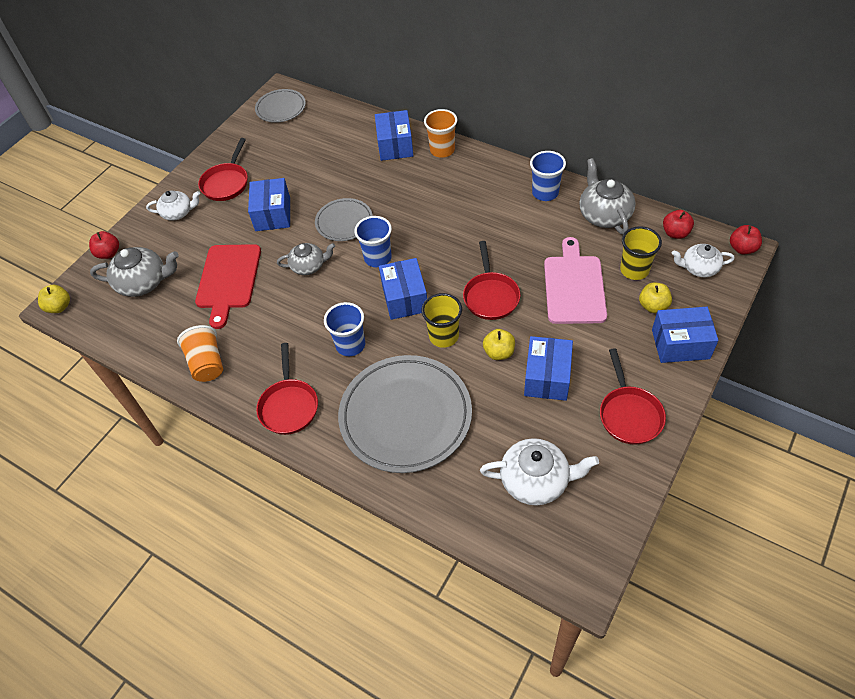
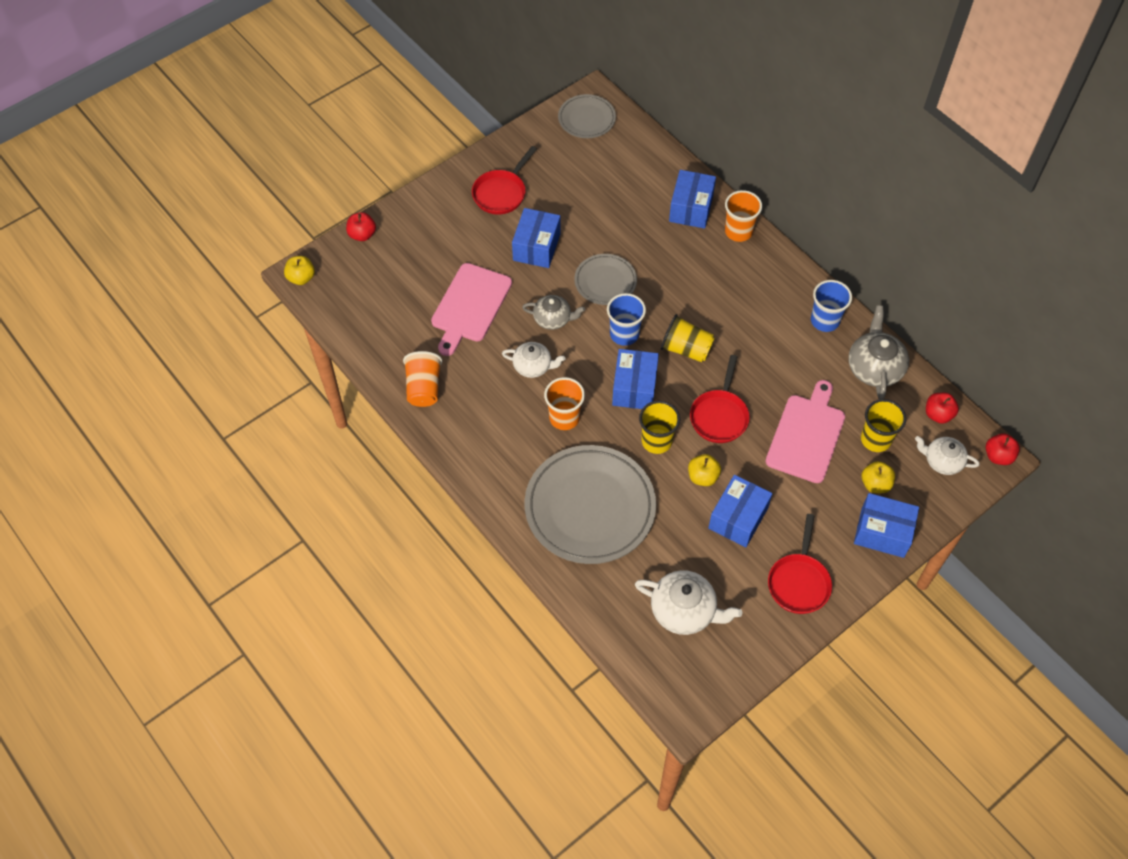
camera: 15 degrees right, 5 degrees up
(143, 282) = (387, 280): grey teapot -> none
(178, 213) = (442, 212): white teapot -> white teapot (533, 366)
(228, 280) = (470, 306): red cutting board -> pink cutting board
(289, 406) = (486, 458): red pan -> none
(350, 345) = (564, 418): blue cup -> orange cup
(437, 252) = (686, 349): none -> yellow cup

